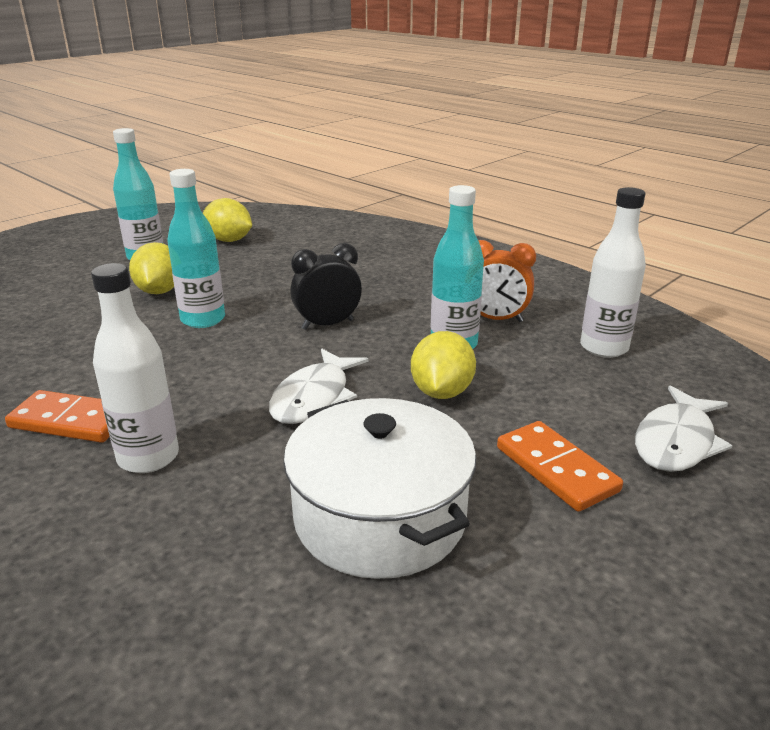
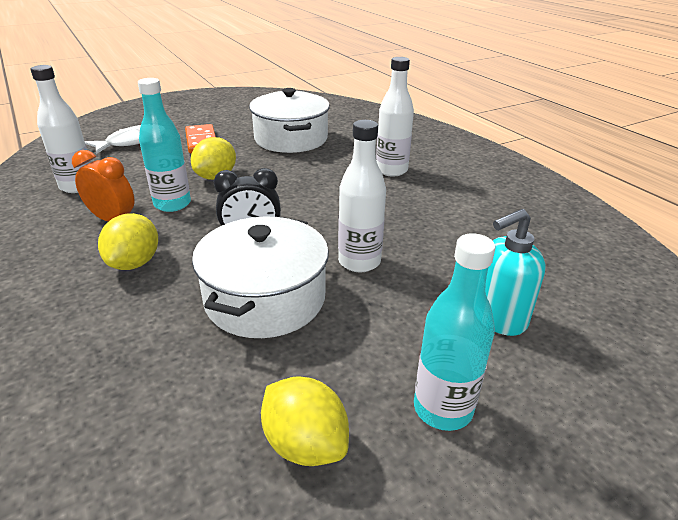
camera: 165 degrees left, 5 degrees up
(71, 421) = (442, 193): orange domino -> none
(79, 299) = (498, 318): none -> turquoise soap dispenser
(159, 291) = (407, 315): yellow lemon -> yellow lemon (134, 263)
(203, 319) = (359, 262): turquoise bottle -> white bottle
(284, 285) = (265, 298): none -> white pot
(314, 397) = (293, 185): white fish -> none

